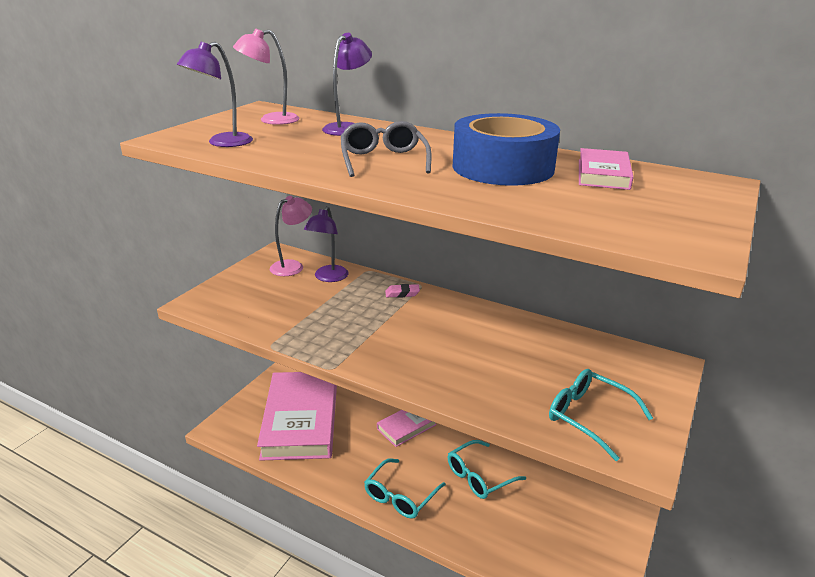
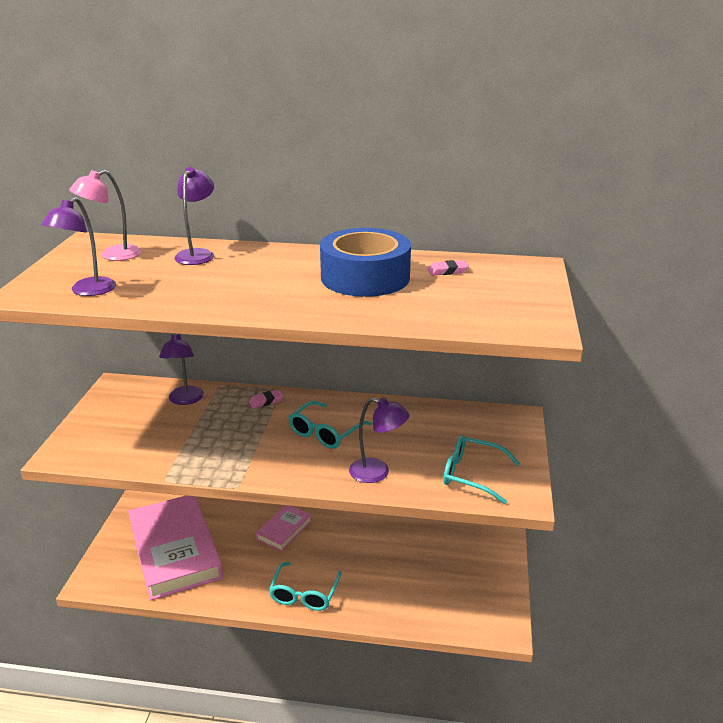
camera: 20 degrees left, 0 degrees up
(292, 266) = (141, 395): pink lamp -> none
(383, 160) = (258, 286): grey glasses -> none
(479, 477) = (368, 557): turquoise glasses -> turquoise glasses (325, 433)
(481, 389) = (377, 473): none -> purple lamp
(603, 174) = (447, 271): pink book -> pink eraser

